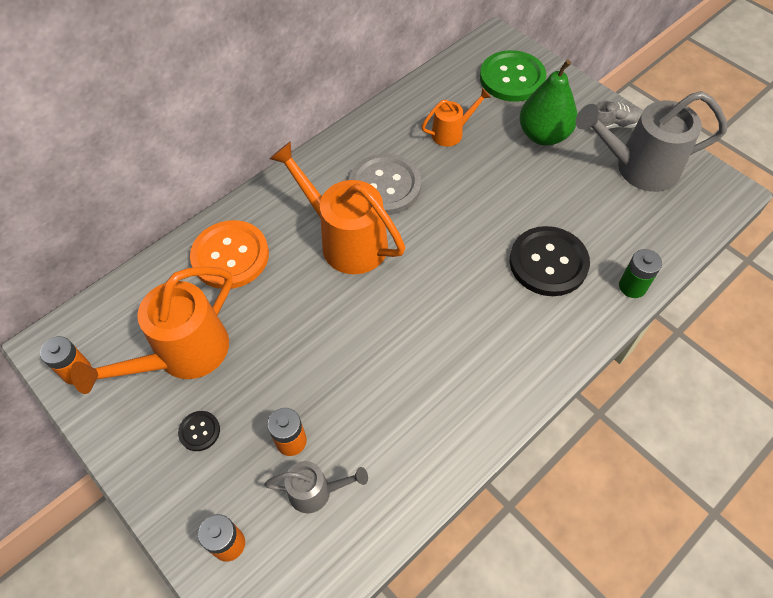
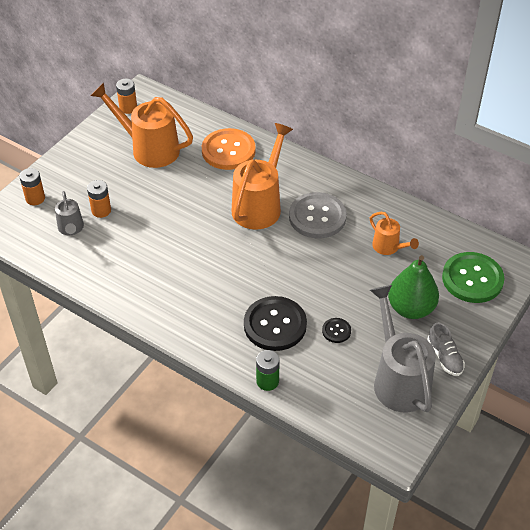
camera: 75 degrees right, 10 degrees down
(199, 431) = (100, 169): black button -> black button (336, 331)

